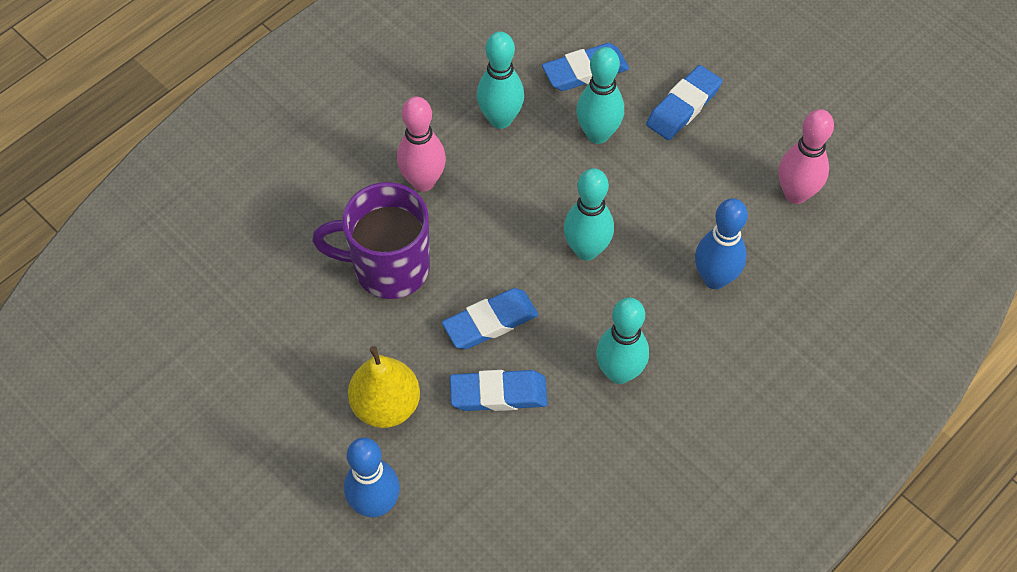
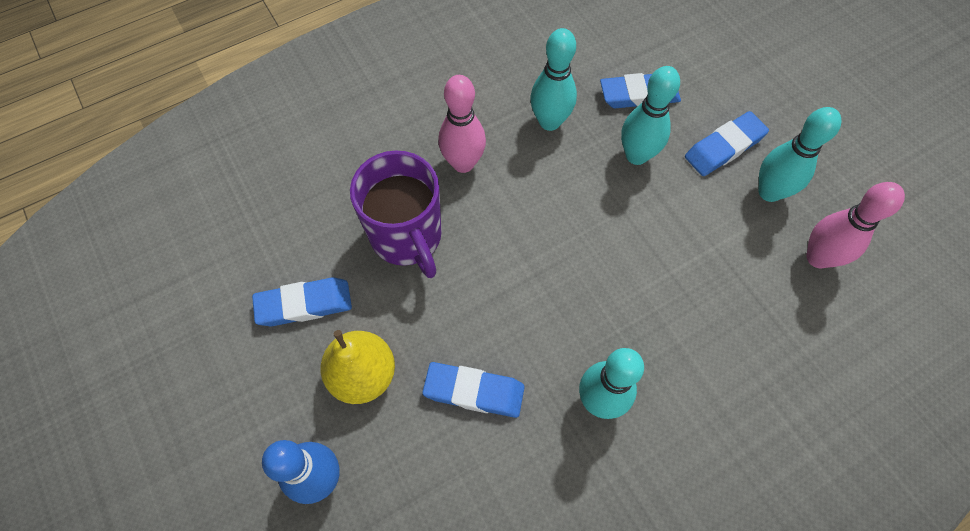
camera: 15 degrees right, 5 degrees up
(388, 268) = (407, 237): purple mug -> purple mug turned 135 degrees counterclockwise
(490, 322) = (486, 315): blue eraser -> blue eraser (304, 304)
(586, 250) = (598, 265): turquoise bowling pin -> turquoise bowling pin (769, 192)
(714, 278) = (718, 325): blue bowling pin -> none

